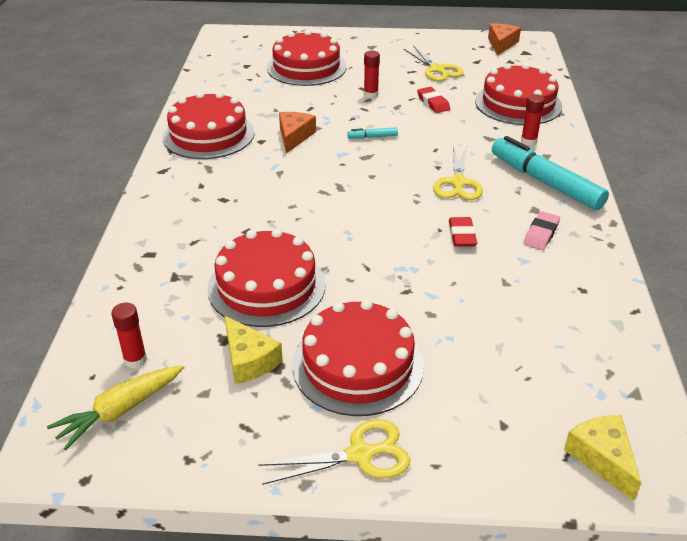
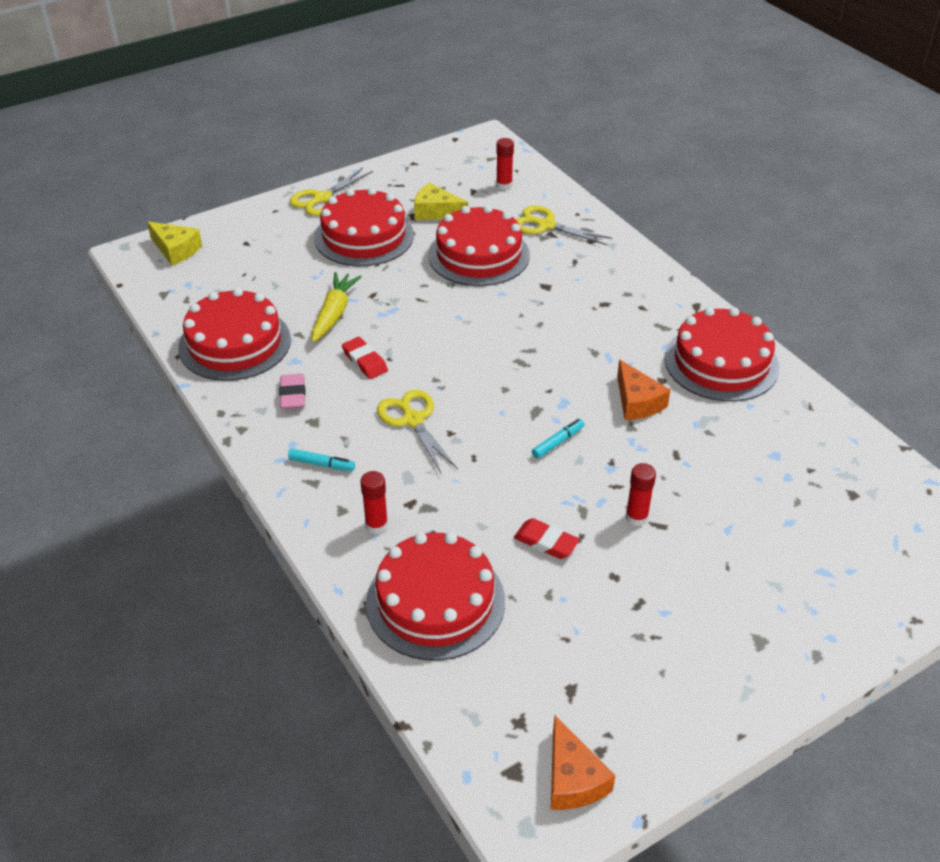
camera: 145 degrees right, 5 degrees up
(120, 411) = (477, 164): yellow carrot -> yellow carrot (334, 313)
(306, 67) = (778, 532): red cake -> red cake (235, 343)
(437, 69) = (607, 628): yellow scissors -> yellow scissors (545, 225)
(545, 182) = (322, 464): turquoise marker -> turquoise marker, size x0.41

